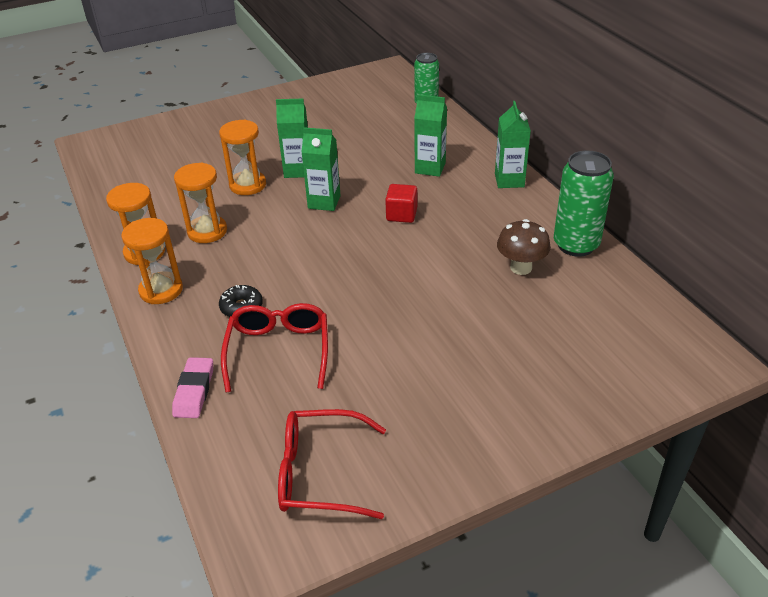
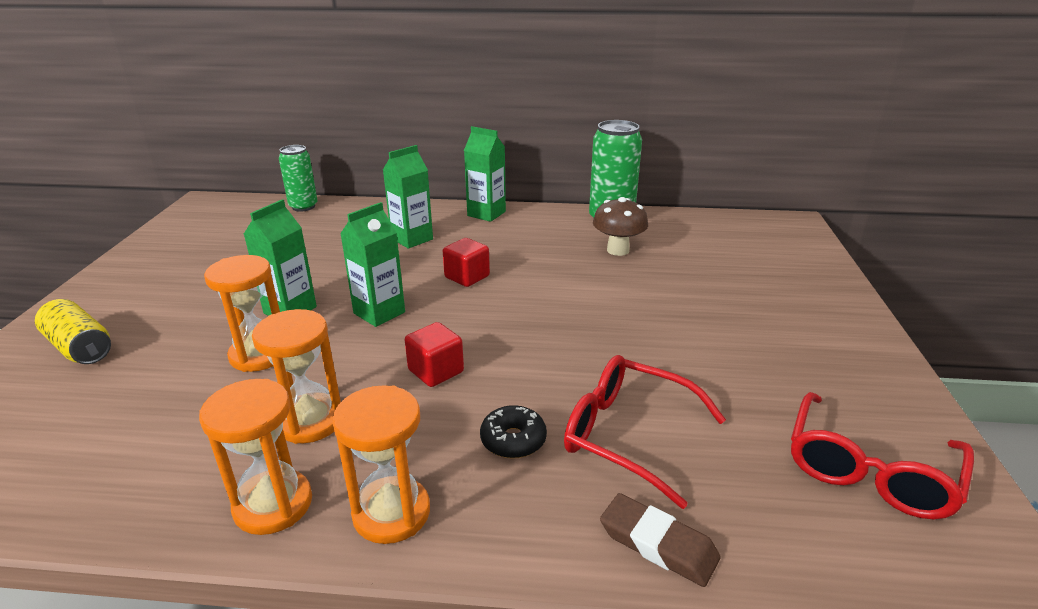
camera: 60 degrees left, 10 degrees down
(194, 391) = (658, 544): pink eraser -> brown eraser
(210, 131) = (80, 347): none -> yellow can
(282, 251) = (436, 371): none -> red cube

